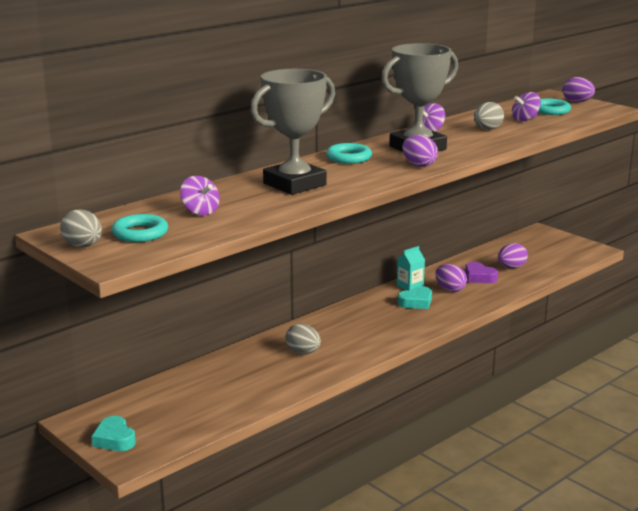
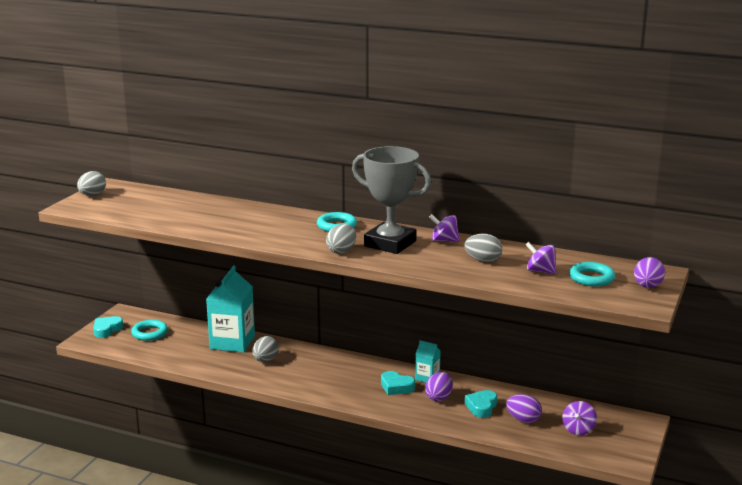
camera: 65 degrees right, 0 degrees up
(140, 233) = (123, 202): turquoise ring -> turquoise ring (149, 333)
(200, 211) = (173, 208): purple spinning top -> purple spinning top (578, 429)
(241, 363) = (232, 342): none -> turquoise carton
(294, 184) = (253, 221): grey trophy -> none
(419, 165) = (341, 251): purple egg -> grey egg
(479, 277) = (481, 407): purple heart -> turquoise heart

